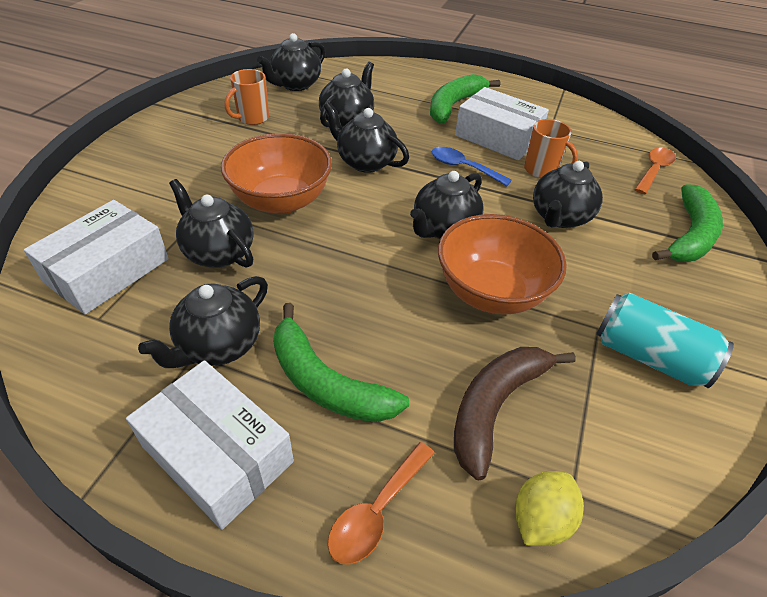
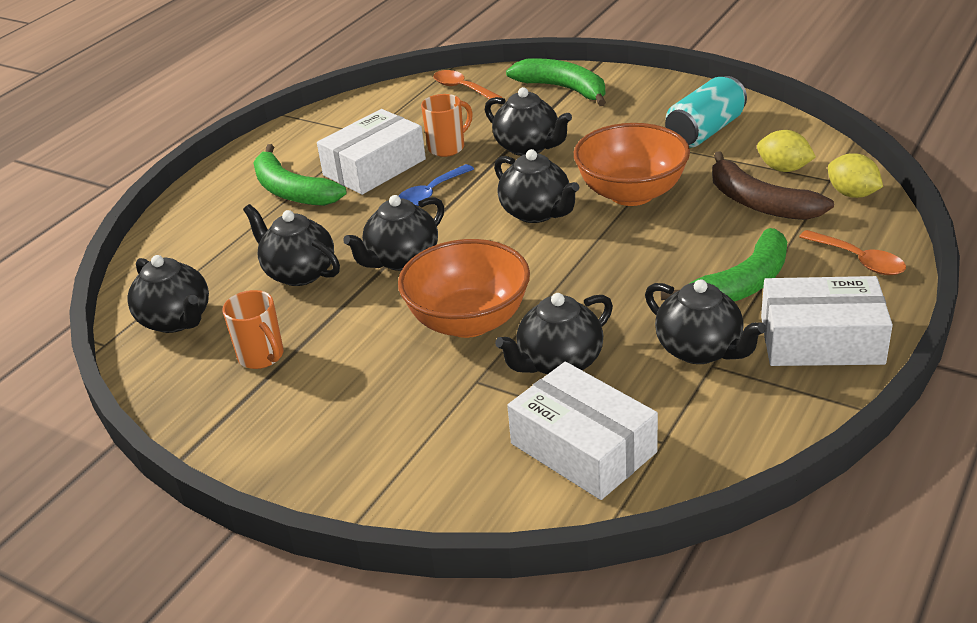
camera: 75 degrees left, 10 degrees down
(218, 454) = (821, 340): white box -> white box turned 45 degrees clockwise
(584, 437) = (783, 169): none -> yellow lemon

